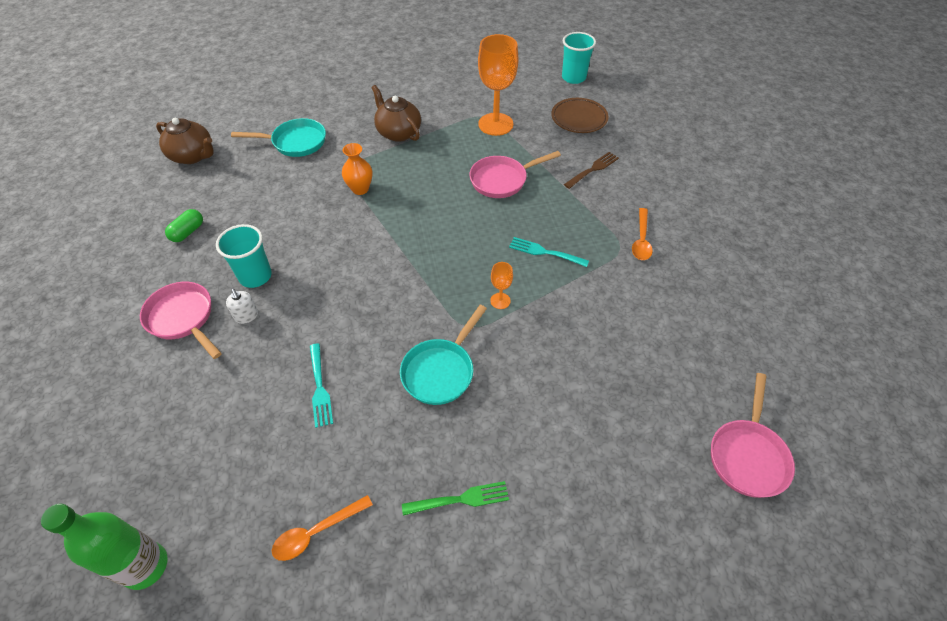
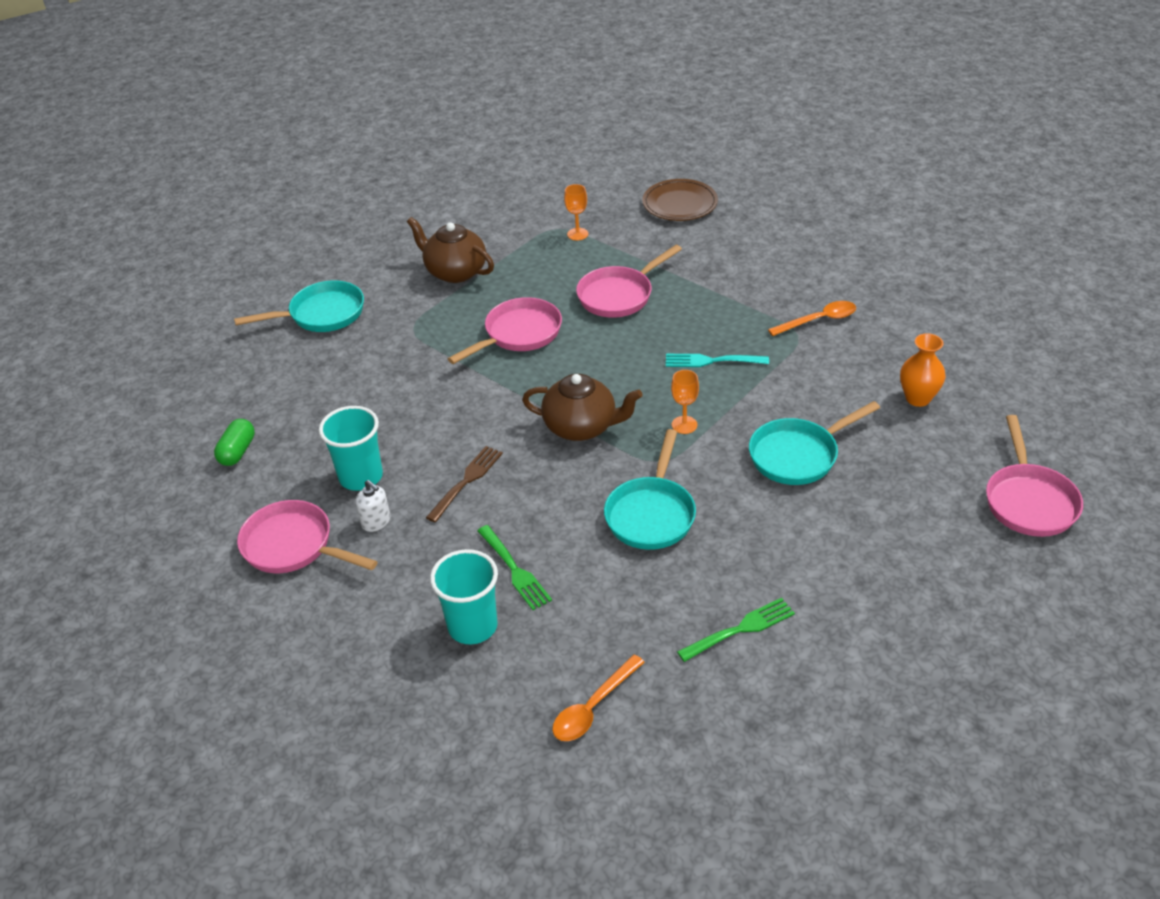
camera: 15 degrees left, 10 degrees down
(145, 566) = (408, 799): green bottle -> none
(193, 156) = (186, 363): brown teapot -> brown teapot (581, 427)
(319, 387) = (514, 569): turquoise fork -> green fork
(360, 189) = (442, 348): orange vase -> orange vase (918, 398)
(417, 192) = (519, 334): none -> pink pan
(495, 124) = (577, 234): orange goblet -> orange goblet, size x0.45
(573, 77) = (649, 158): turquoise cup -> turquoise cup (472, 626)
(575, 353) = (798, 455): none -> turquoise pan
(592, 170) = (725, 258): brown fork -> brown fork (466, 482)
(641, 240) = (818, 320): orange spoon -> orange spoon turned 105 degrees counterclockwise

